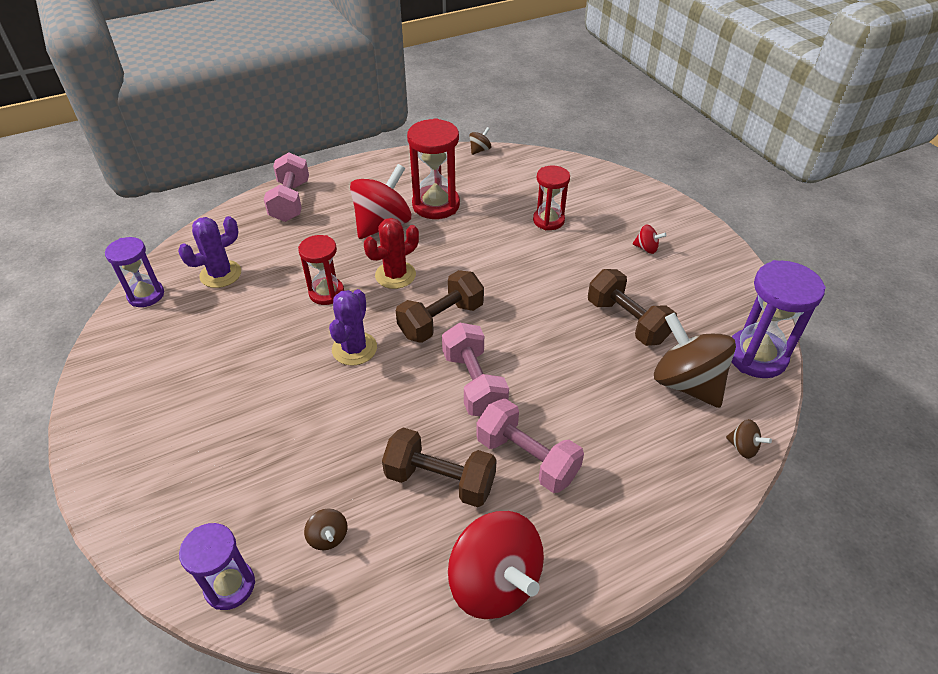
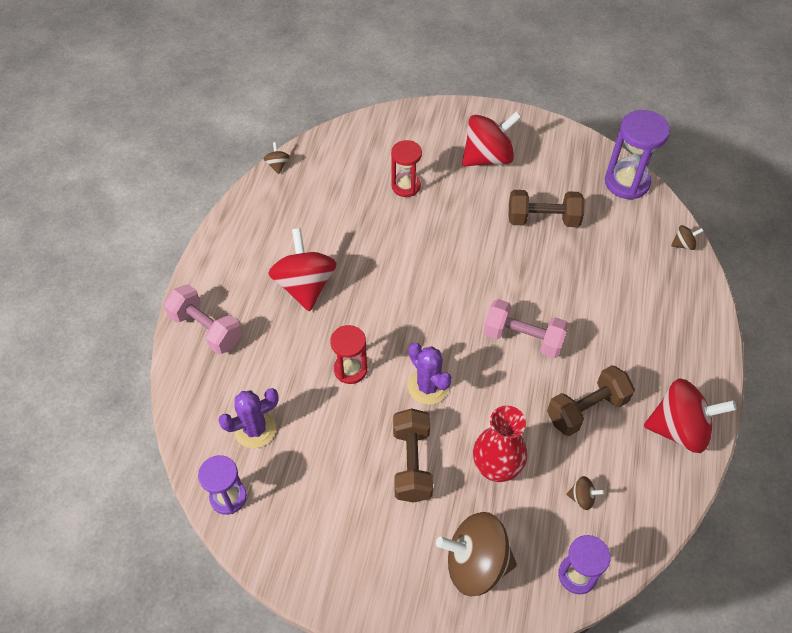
camera: 50 degrees left, 10 degrees up
(220, 274) = (255, 429): purple cactus -> purple cactus turned 60 degrees clockwise
(307, 446) = (496, 468): none -> red vase
(395, 275) = (373, 314): red cactus -> none
(436, 205) = (317, 238): red hourglass -> none
(441, 320) = (448, 318): brown dumbbell -> brown dumbbell (412, 463)
(527, 458) = (607, 352): pink dumbbell -> none
(646, 248) = (488, 157): red spinning top -> red spinning top, size x2.35
(686, 383) = (617, 231): brown spinning top -> brown spinning top (475, 564)

